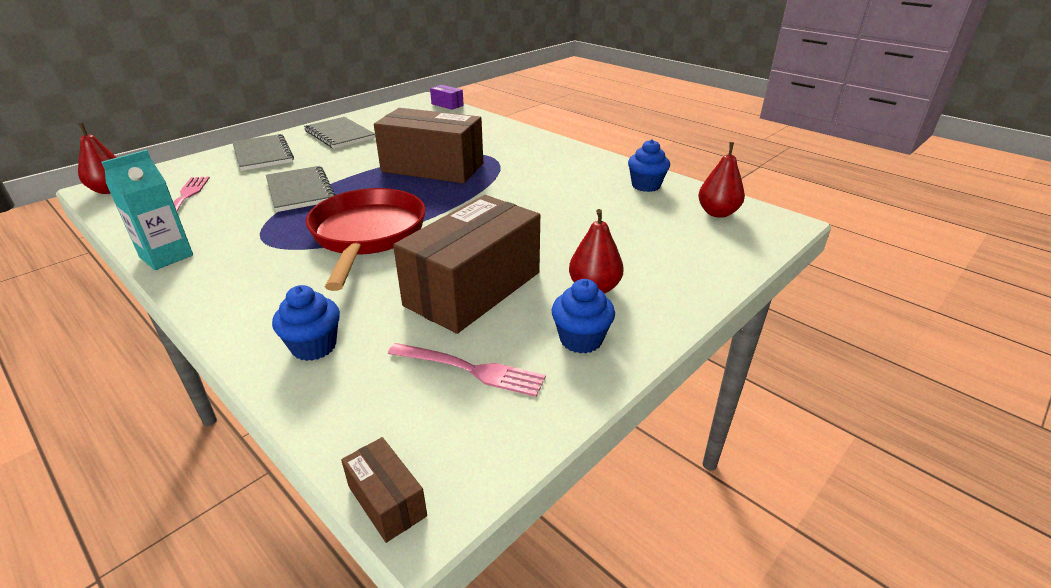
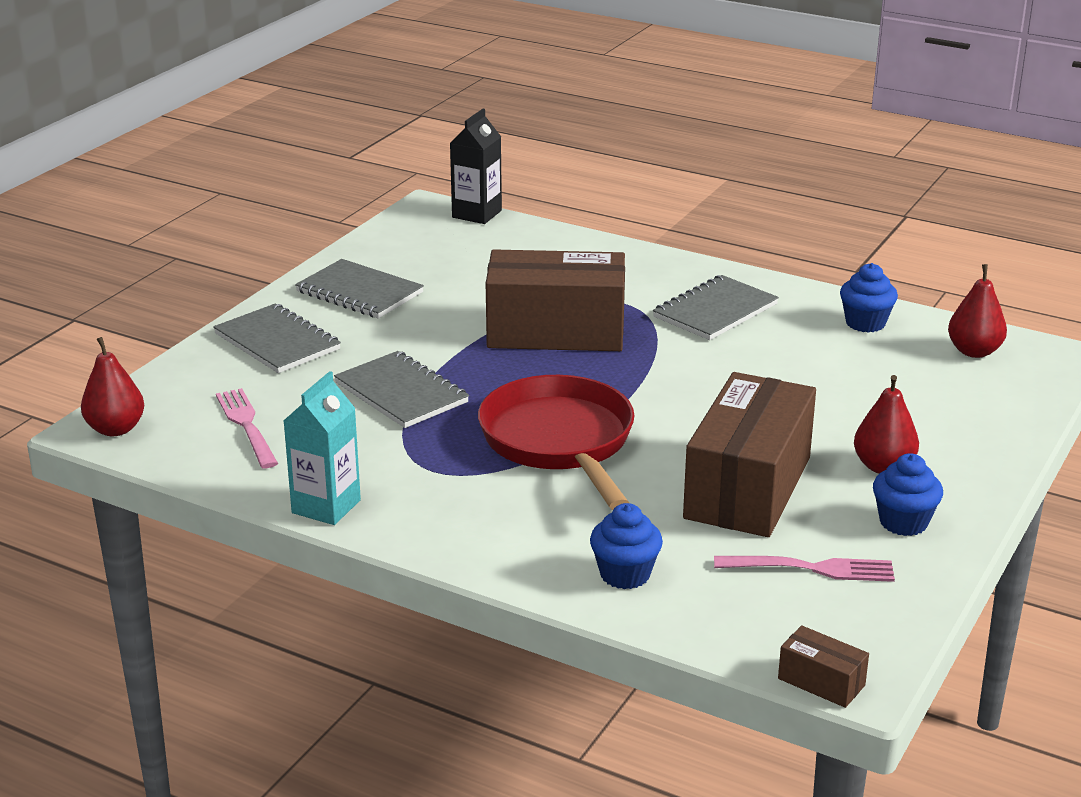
camera: 15 degrees left, 5 degrees down
(447, 105) = (477, 214): purple box -> black carton
(546, 167) = (715, 311): none -> grey notebook

